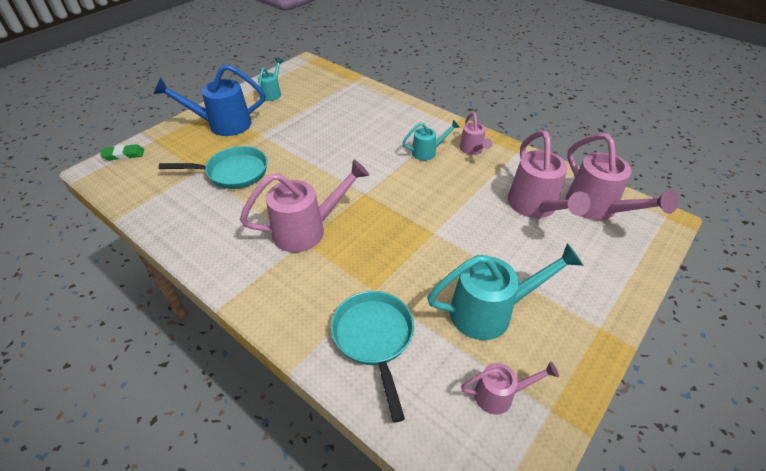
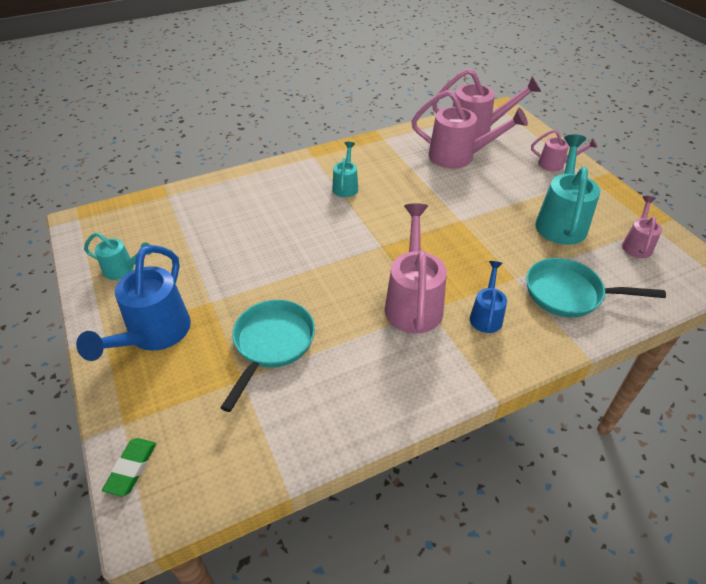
camera: 65 degrees left, 0 degrees up
(272, 93) = (123, 270): turquoise watering can -> turquoise watering can turned 150 degrees clockwise
(313, 280) = (486, 315): none -> blue watering can
(472, 150) = (362, 160): pink watering can -> pink watering can (555, 164)

